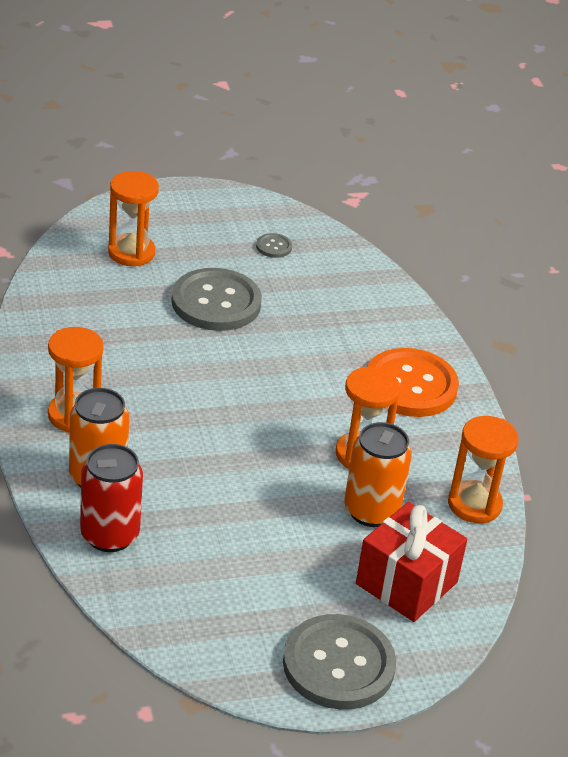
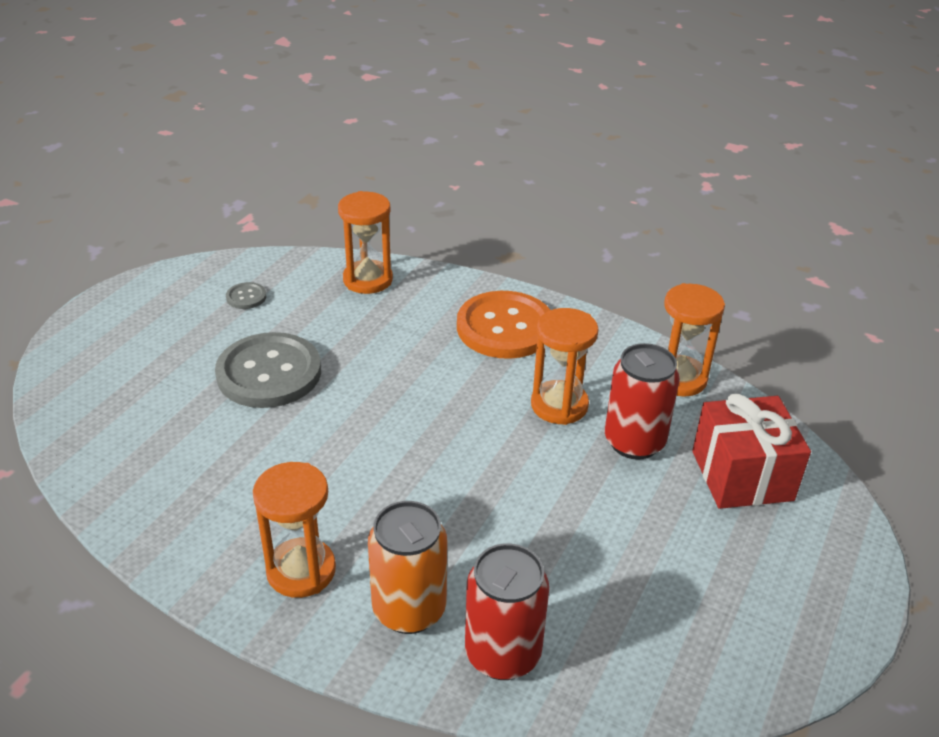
camera: 45 degrees left, 0 degrees up
(131, 253) = (131, 384): orange hourglass -> orange hourglass (368, 280)
(338, 665) = (816, 585): grey button -> none
(371, 511) = (634, 442): orange can -> red can

